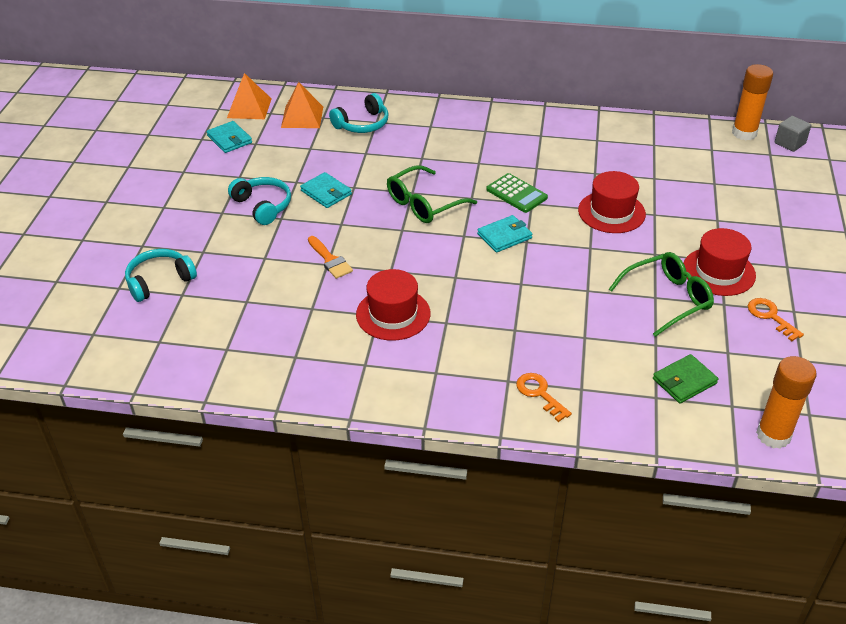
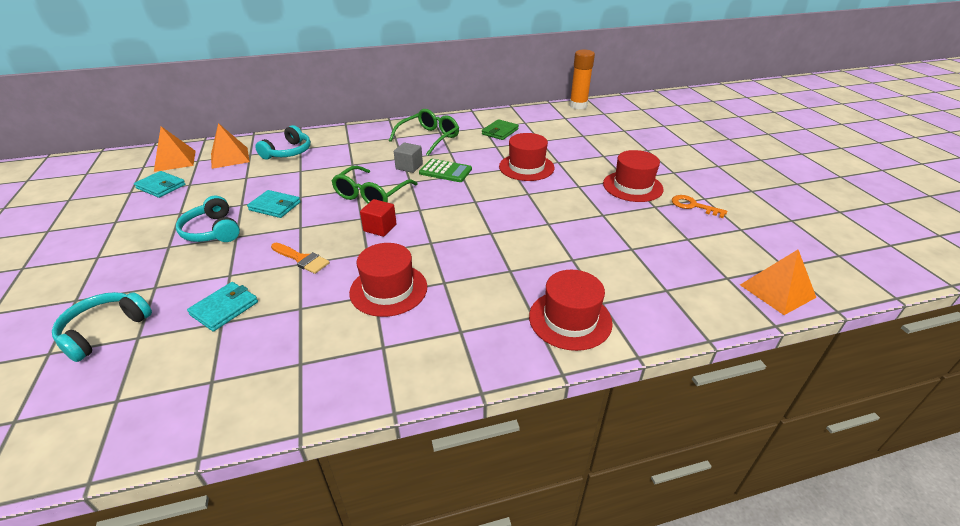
camera: 25 degrees left, 5 degrees down
(263, 206) = (213, 231): turquoise headphones -> turquoise headphones turned 150 degrees counterclockwise
(415, 246) = (380, 228): none -> red cube
(504, 236) = (454, 202): turquoise wallet -> turquoise wallet (224, 308)
(539, 394) = (570, 319): orange key -> red hat
(667, 299) = (613, 213): green glasses -> green glasses (429, 138)
(684, 381) = (676, 270): green wallet -> green wallet (500, 132)
(773, 435) = (777, 291): orange glue stick -> orange pyramid
(790, 143) = (610, 105): grey cube -> grey cube (409, 166)

